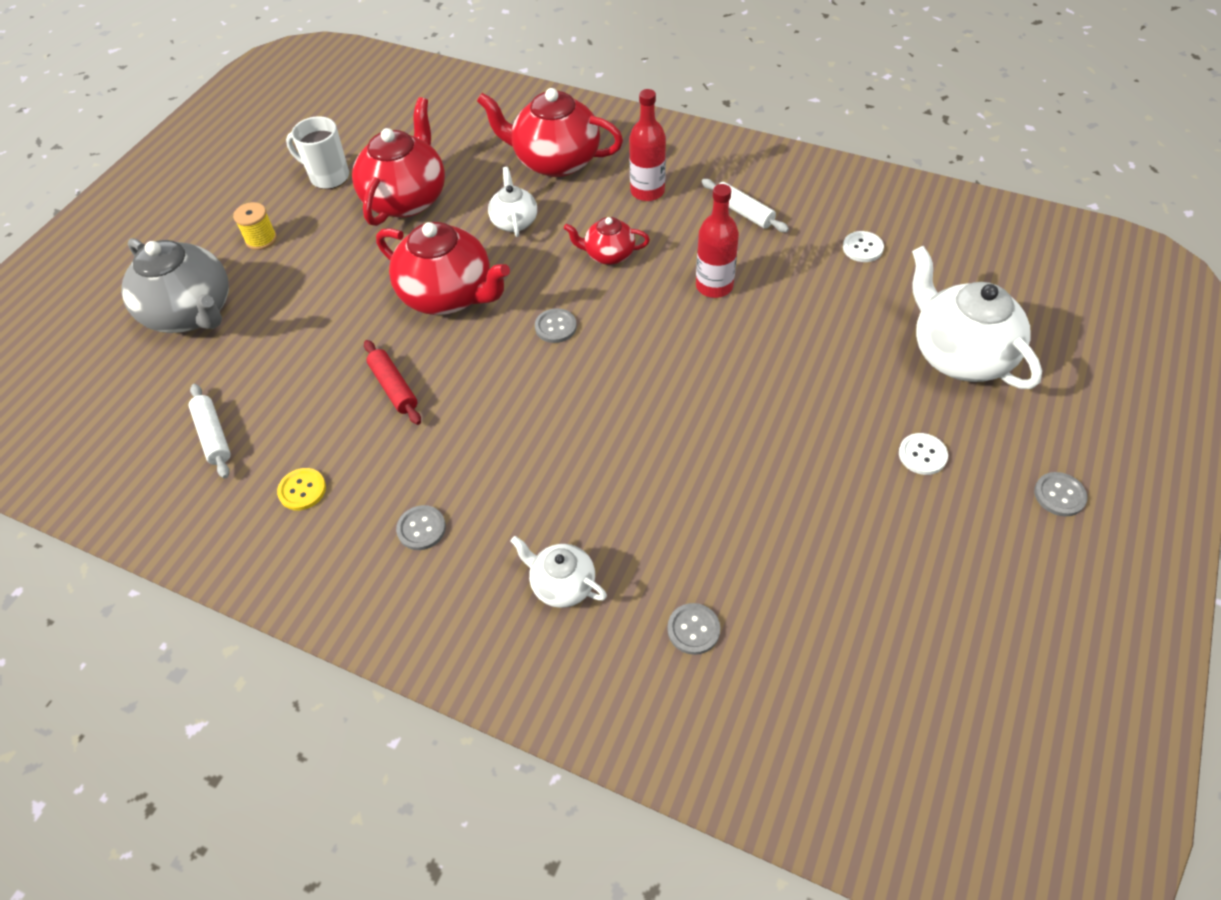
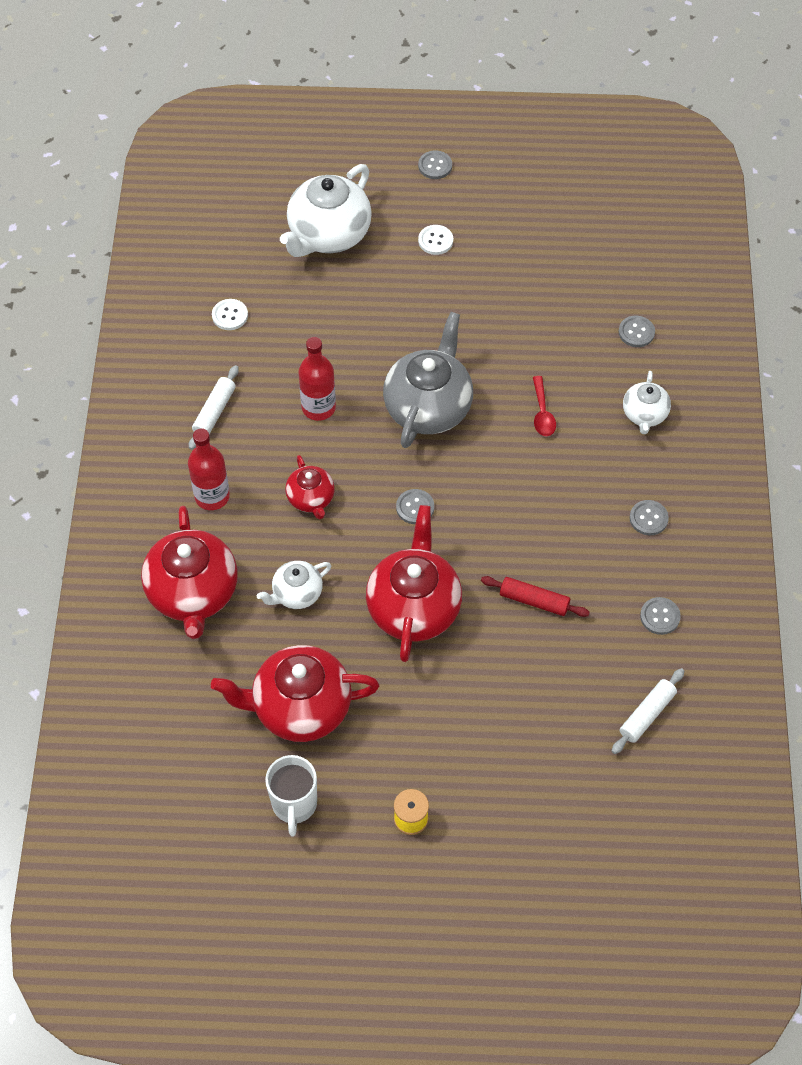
camera: 115 degrees left, 5 degrees up
(192, 313) = (531, 823): grey teapot -> grey teapot (428, 407)
(302, 490) = (660, 616): yellow button -> grey button
(394, 387) = (534, 600): red rolling pin -> red rolling pin turned 75 degrees clockwise
(616, 476) = (542, 413): none -> red spoon

